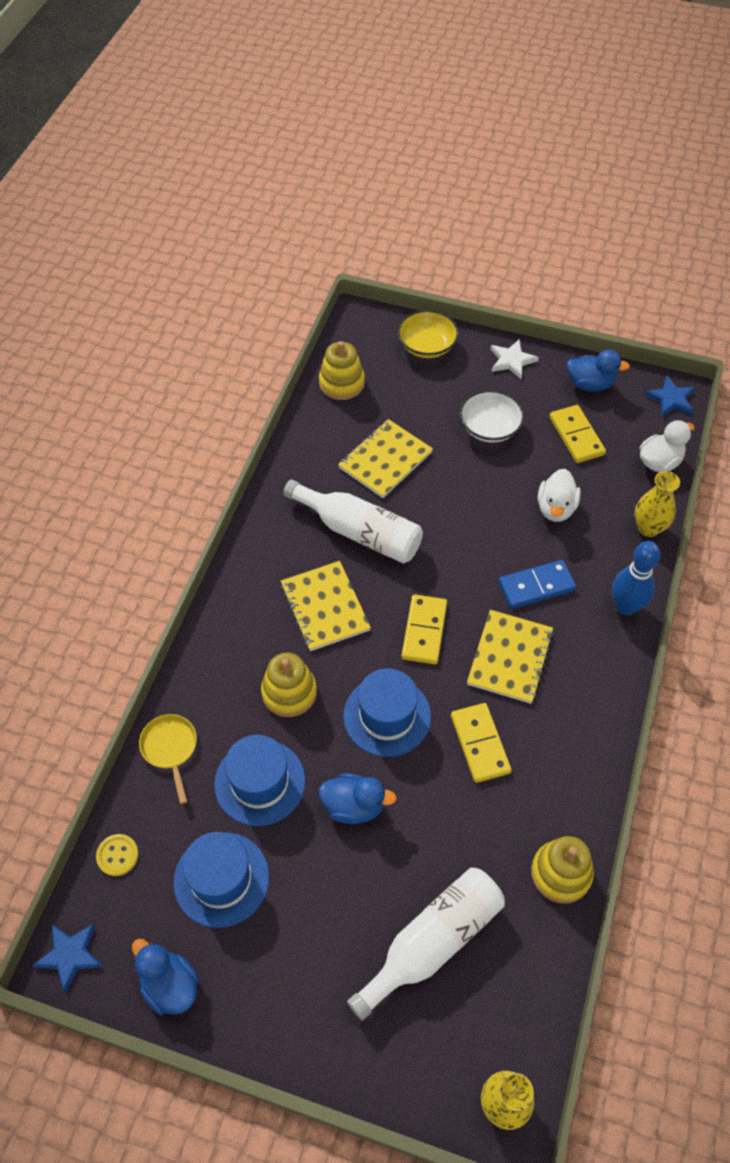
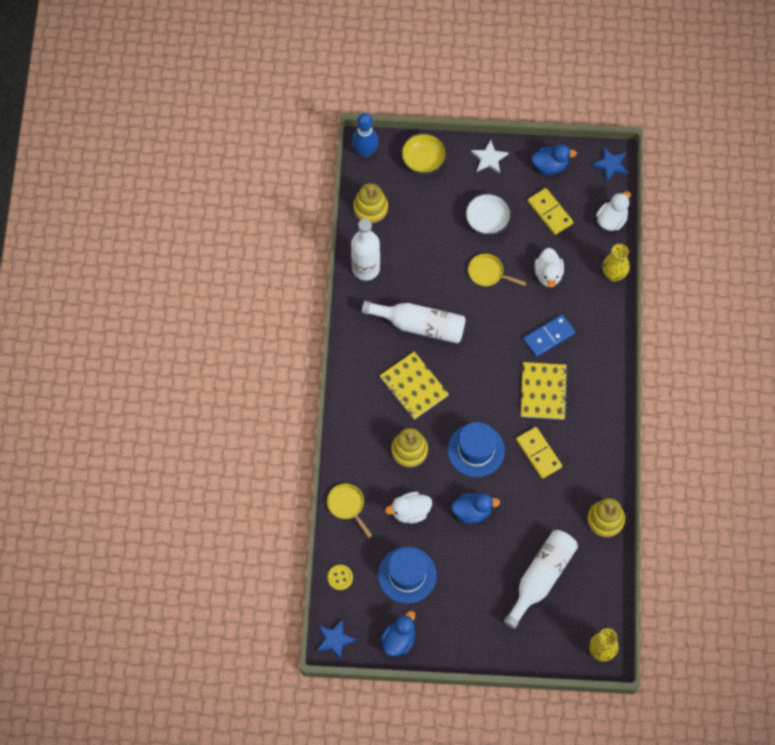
camera: 15 degrees left, 10 degrees up
(170, 985) = (398, 640): blue duck -> blue duck turned 90 degrees clockwise
(260, 782) = (410, 512): blue hat -> white duck
(311, 449) = (366, 268): none -> white bottle
(385, 460) = (421, 265): yellow notebook -> none
(424, 631) = (483, 387): yellow domino -> none
(473, 489) = (488, 273): none -> yellow pan
(625, 606) = (609, 337): blue bowling pin -> blue bowling pin (365, 152)

